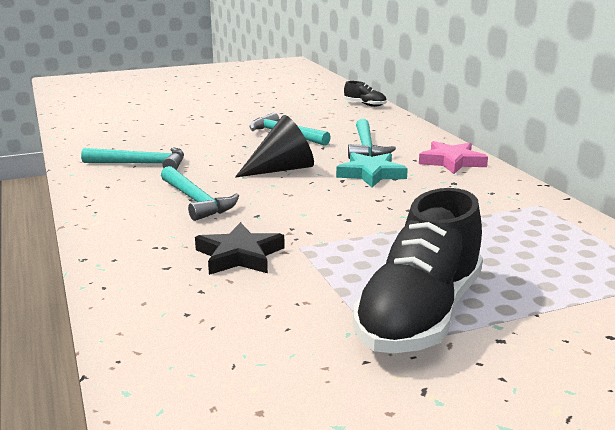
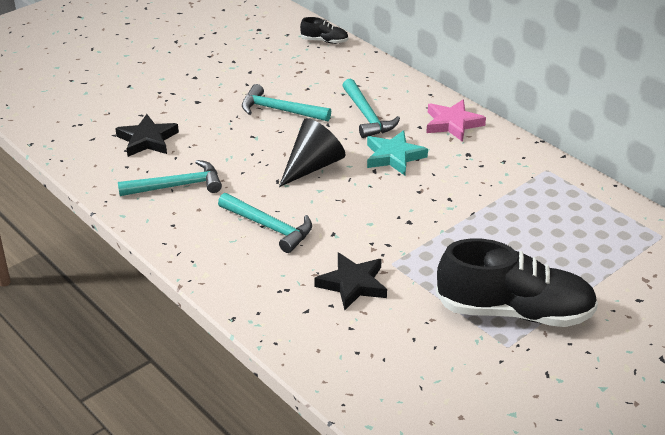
camera: 20 degrees left, 15 degrees up
(149, 136) = (147, 140): none -> black star
(419, 315) = (514, 311): black shoe -> black shoe turned 90 degrees counterclockwise

